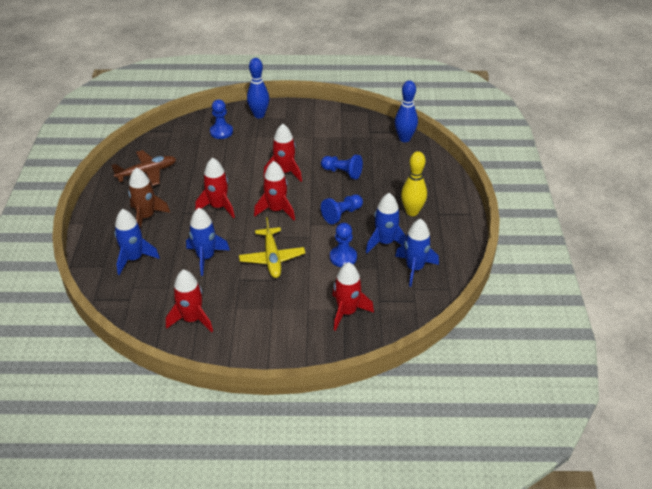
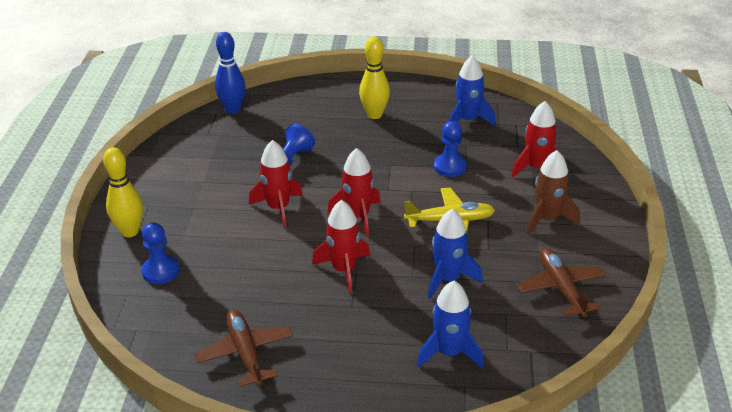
camera: 85 degrees left, 5 degrees down
(146, 217) = (357, 346): brown rocket -> brown rocket (547, 219)
(192, 319) = (561, 288): red rocket -> brown plane
(259, 115) = (130, 231): blue bowling pin -> yellow bowling pin
(342, 214) = (373, 164): blue pawn -> none
(385, 242) = (425, 136): blue rocket -> none

